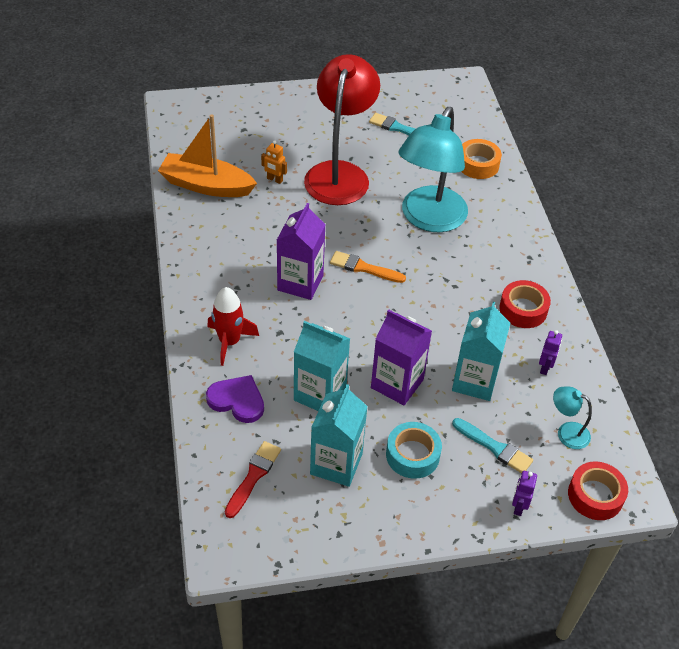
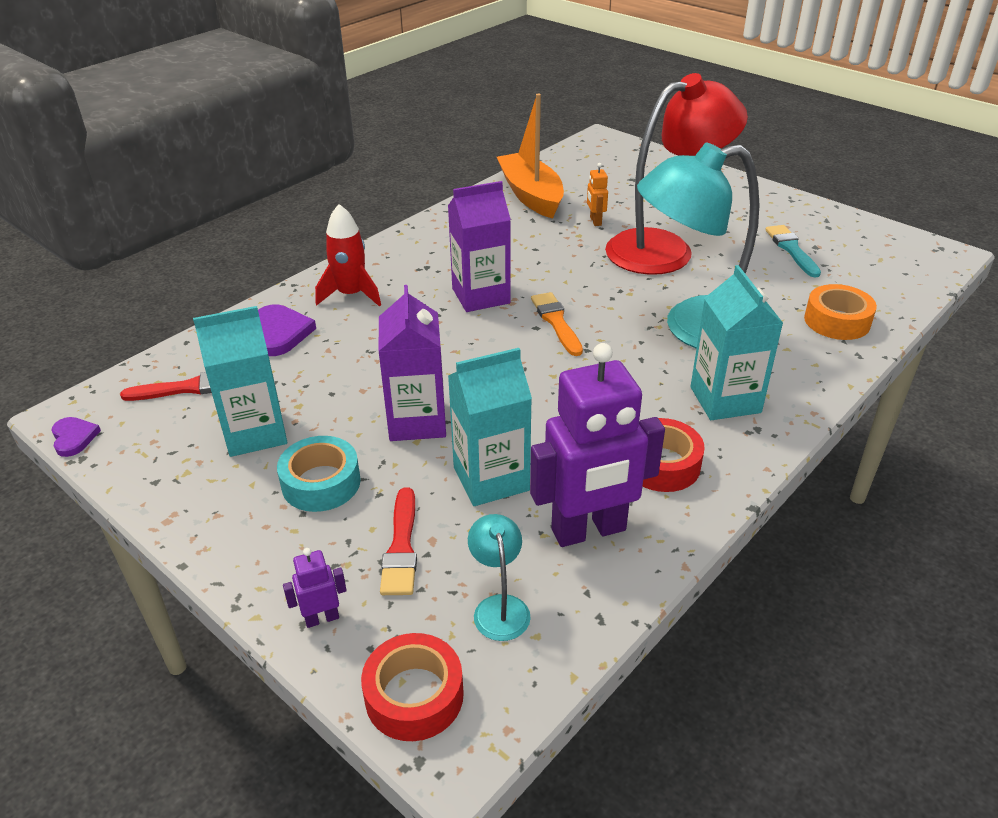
camera: 55 degrees right, 10 degrees down
(251, 561) = (74, 438): none -> purple heart
(320, 394) = (343, 377): turquoise carton -> turquoise carton (725, 400)
(494, 447) = (401, 547): turquoise brush -> red brush
(545, 368) = (589, 531): purple robot -> purple robot, size x2.38

